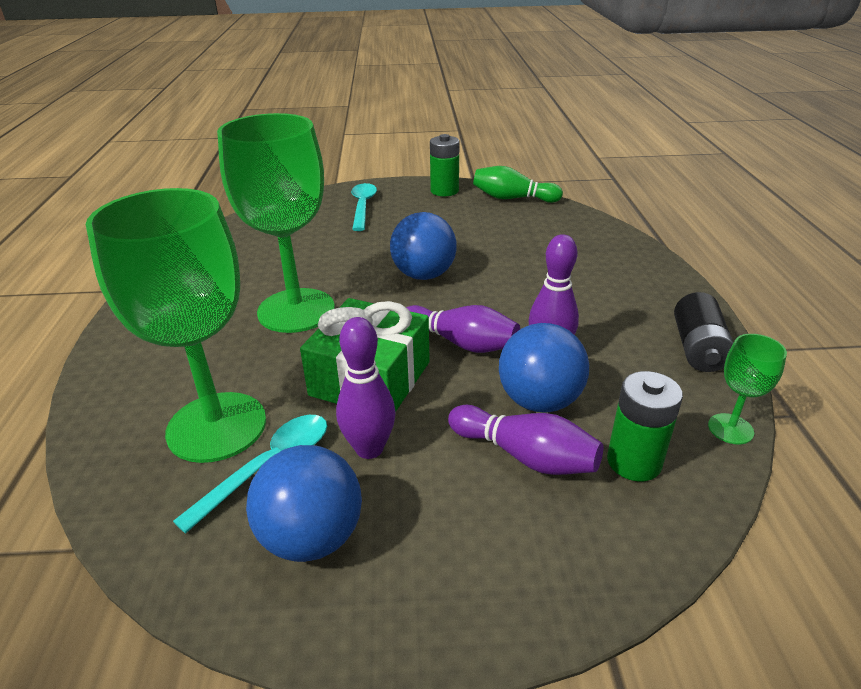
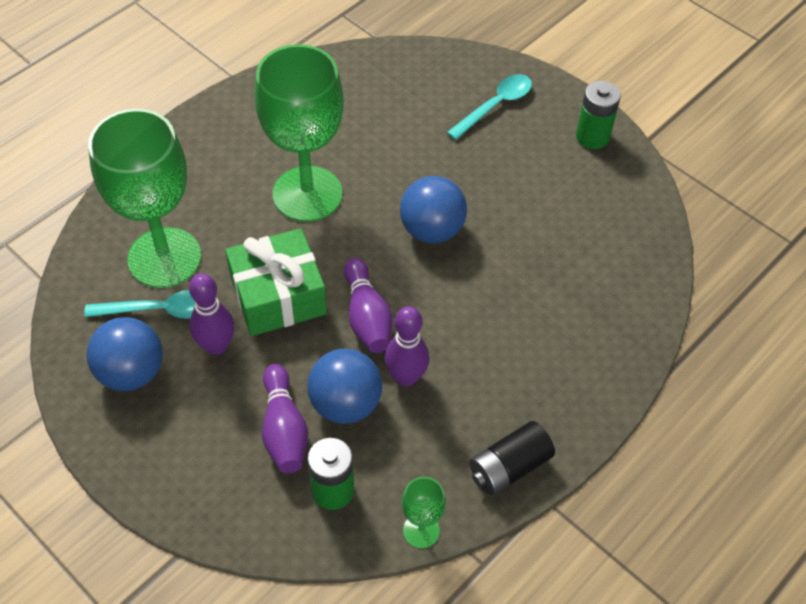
camera: 45 degrees right, 20 degrees up
(512, 198) = (637, 195): green bowling pin -> none

